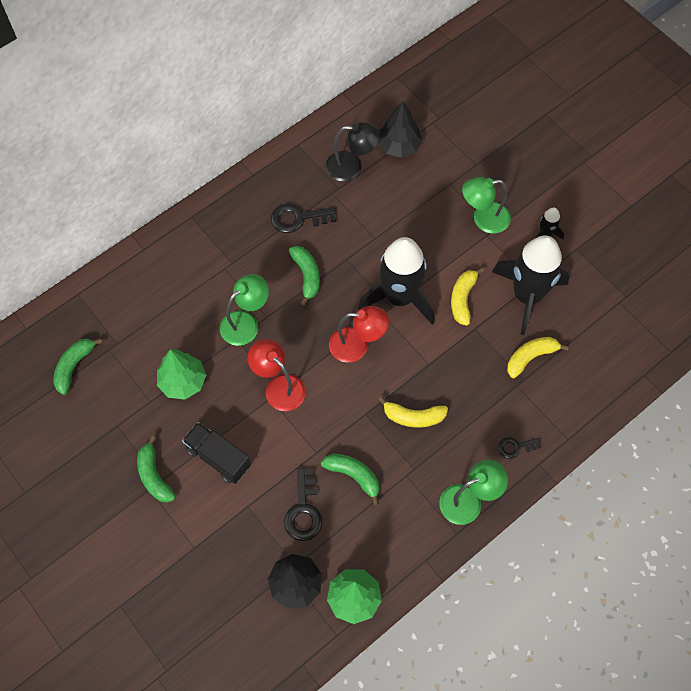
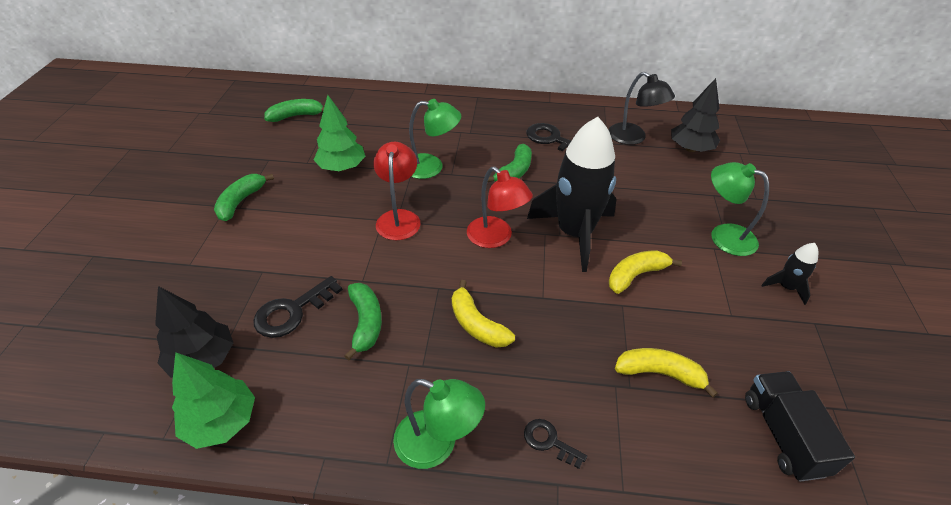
camera: 45 degrees right, 20 degrees down
(218, 457) = (293, 225): black truck -> black truck (783, 435)
(527, 295) = (712, 320): black rocket -> none

